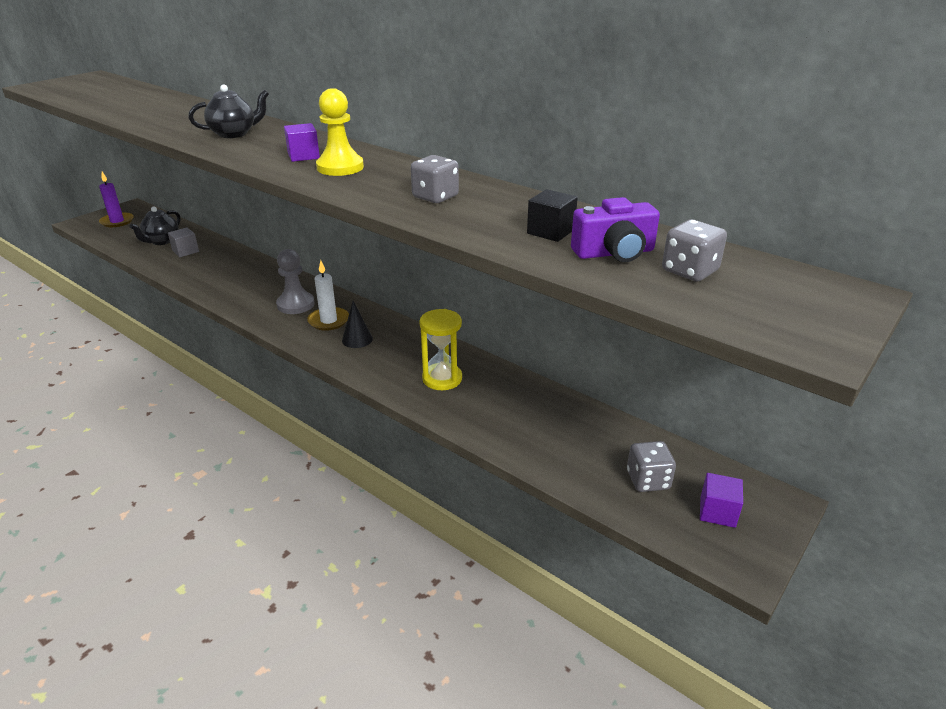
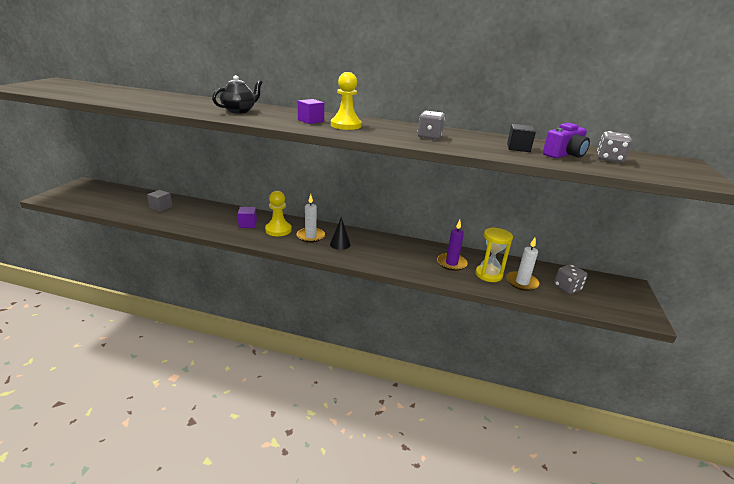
camera: 25 degrees left, 5 degrees down
(117, 221) = (81, 194): purple candle -> purple candle (451, 263)
(161, 241) = (134, 203): black teapot -> none
(295, 304) = (278, 230): grey pawn -> yellow pawn
(442, 379) = (413, 257): yellow hourglass -> yellow hourglass (488, 275)
(576, 454) = (522, 282): none -> white candle
(717, 512) = (610, 295): purple cube -> purple cube (248, 224)

